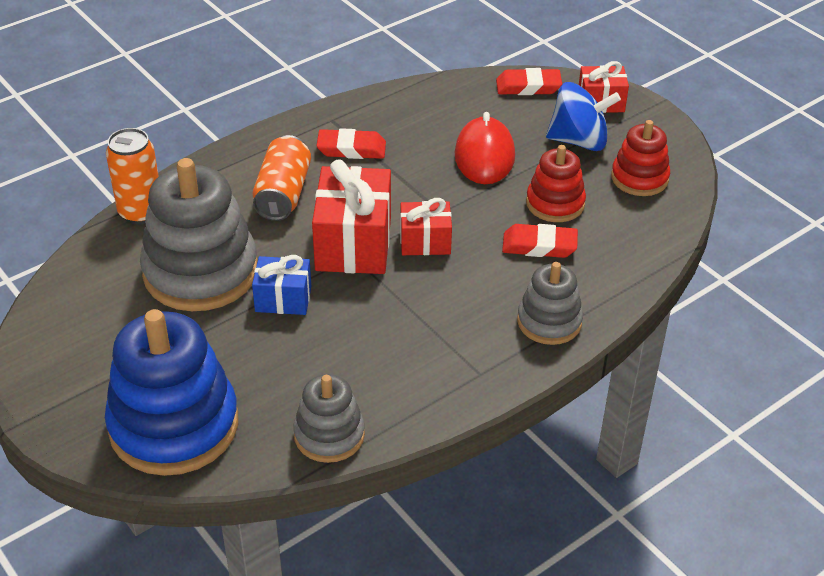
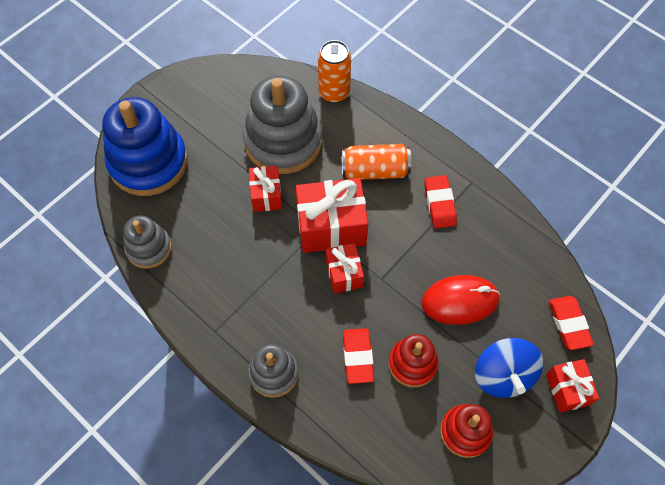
camera: 80 degrees right, 20 degrees up
(283, 299) = (266, 195): blue gift -> red gift

